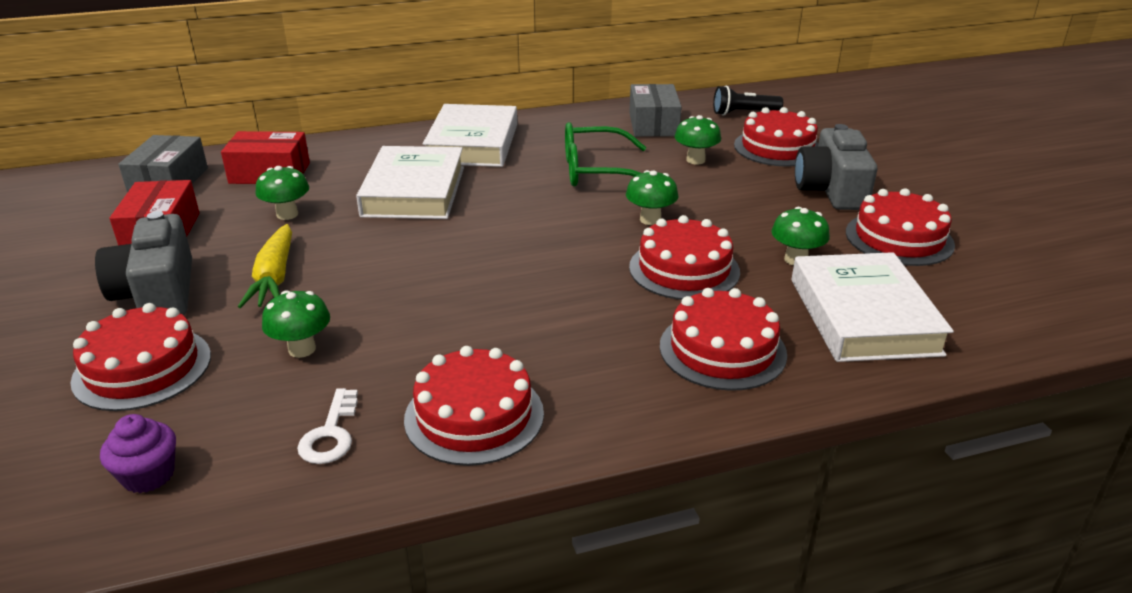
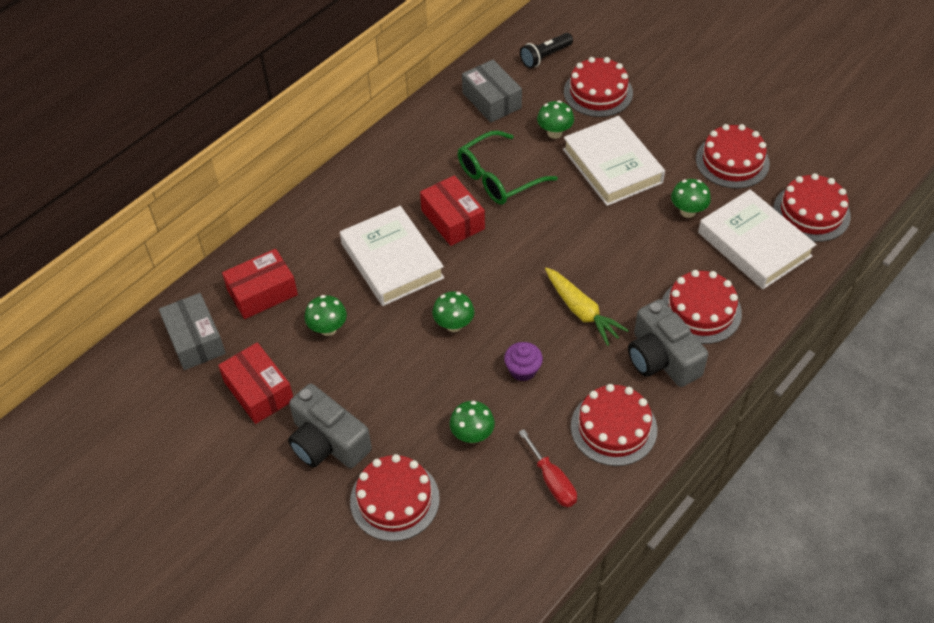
camera: 30 degrees left, 20 degrees up
(148, 475) = (487, 558): purple cupcake -> purple cupcake (523, 370)
(274, 277) = (389, 389): yellow carrot -> yellow carrot (581, 311)
(330, 434) = (552, 481): white key -> red screwdriver
(472, 144) = (380, 186): white book -> white book (612, 166)
(512, 184) = (452, 219): none -> red box
(650, 220) = (575, 214): green mushroom -> green mushroom (454, 325)
(684, 269) = (631, 253): red cake -> red cake (811, 212)
(831, 190) = (663, 128): grey camera -> grey camera (661, 358)

